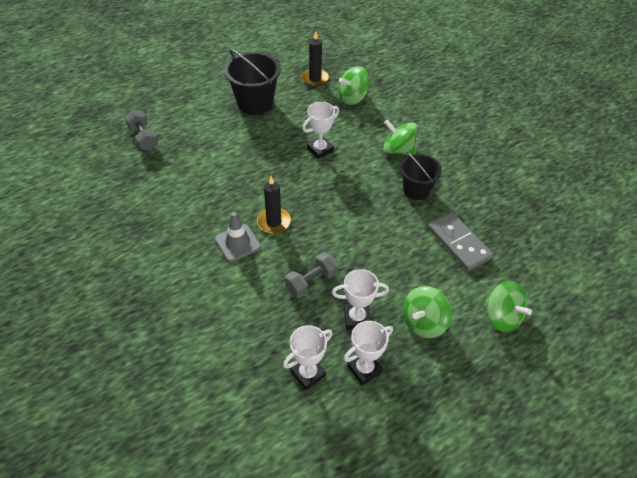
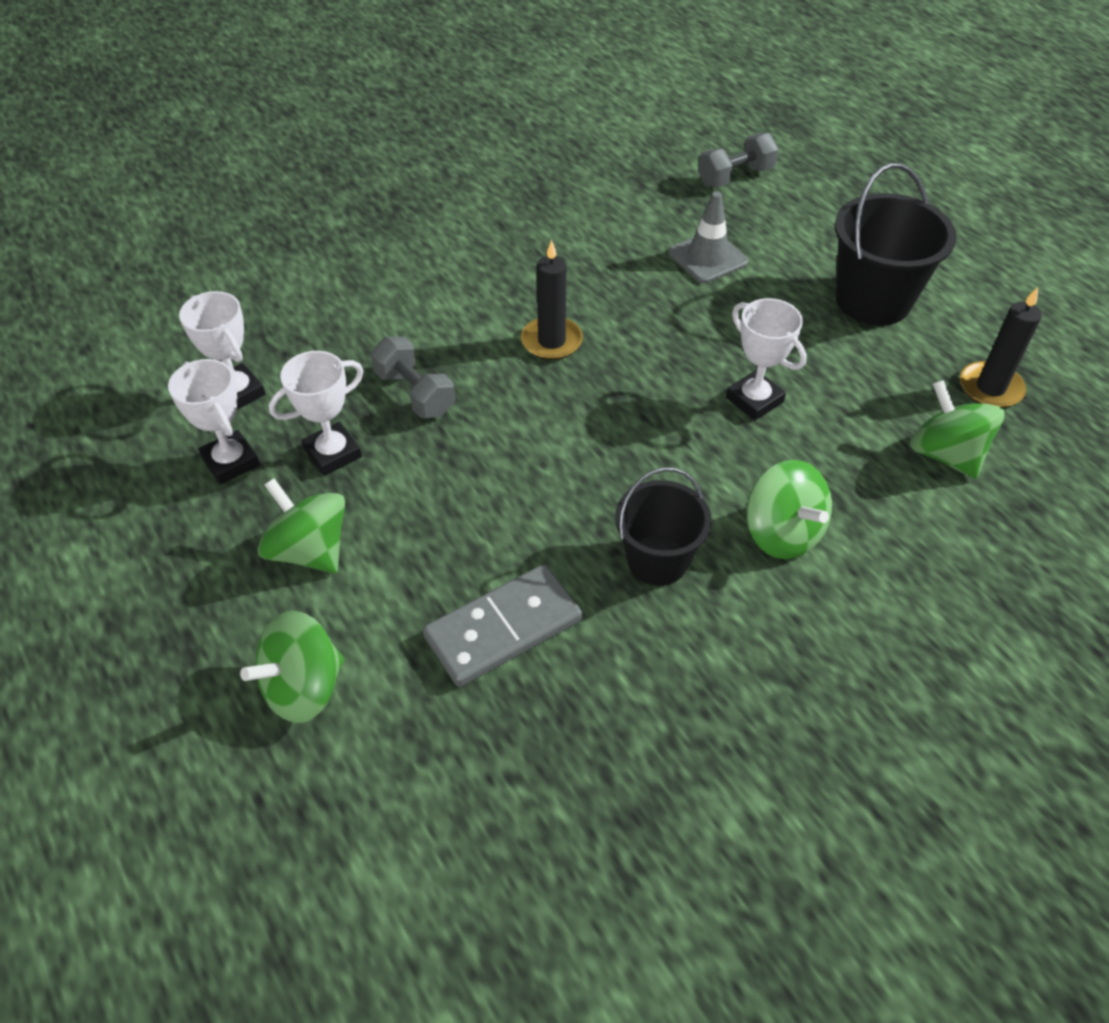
camera: 90 degrees right, 0 degrees up
(237, 243) = (503, 301): grey traffic cone -> grey traffic cone (707, 257)
(357, 318) = (333, 453): white trophy -> white trophy turned 60 degrees clockwise
(398, 150) = (782, 533): green spinning top -> green spinning top turned 120 degrees clockwise

